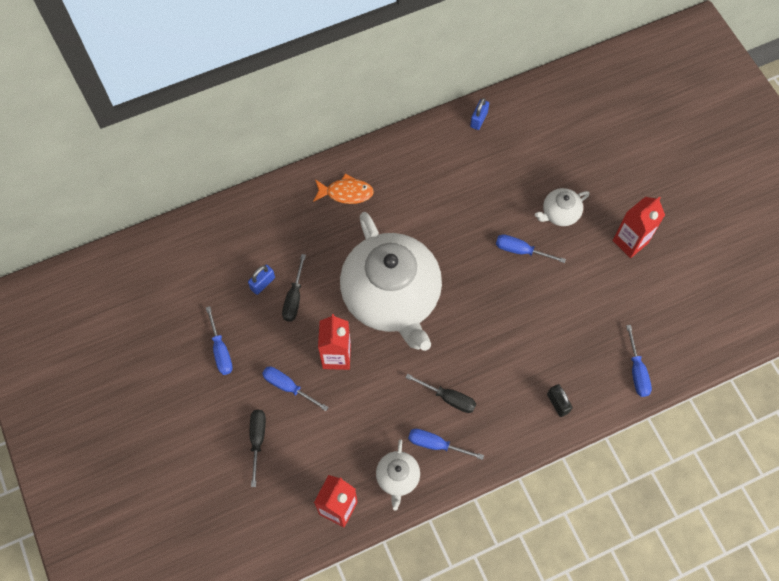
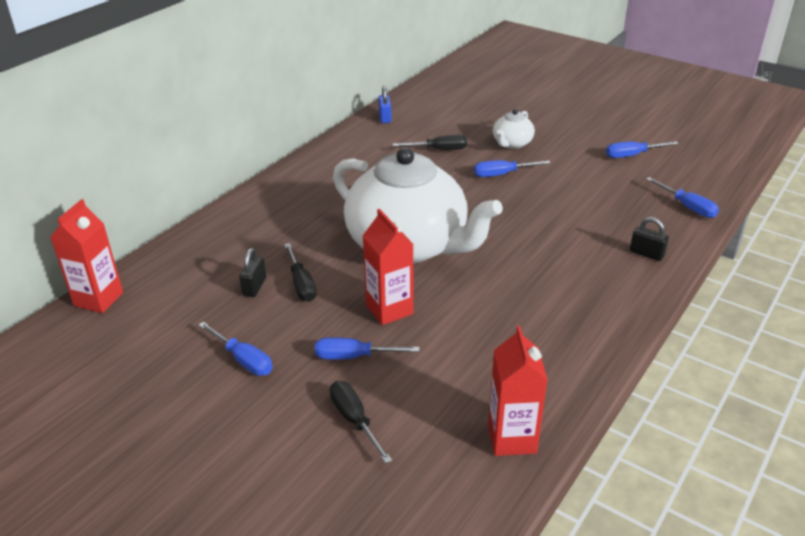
camera: 30 degrees left, 30 degrees down
(262, 283) = (254, 287): blue padlock -> black padlock
(346, 193) = (296, 195): orange fish -> none
(397, 477) = (552, 378): white teapot -> none
(435, 444) = (564, 333): blue screwdriver -> blue screwdriver (632, 155)
(448, 398) = (540, 292): black screwdriver -> black screwdriver (439, 150)
(630, 242) = (588, 139): red carton -> red carton (98, 299)

